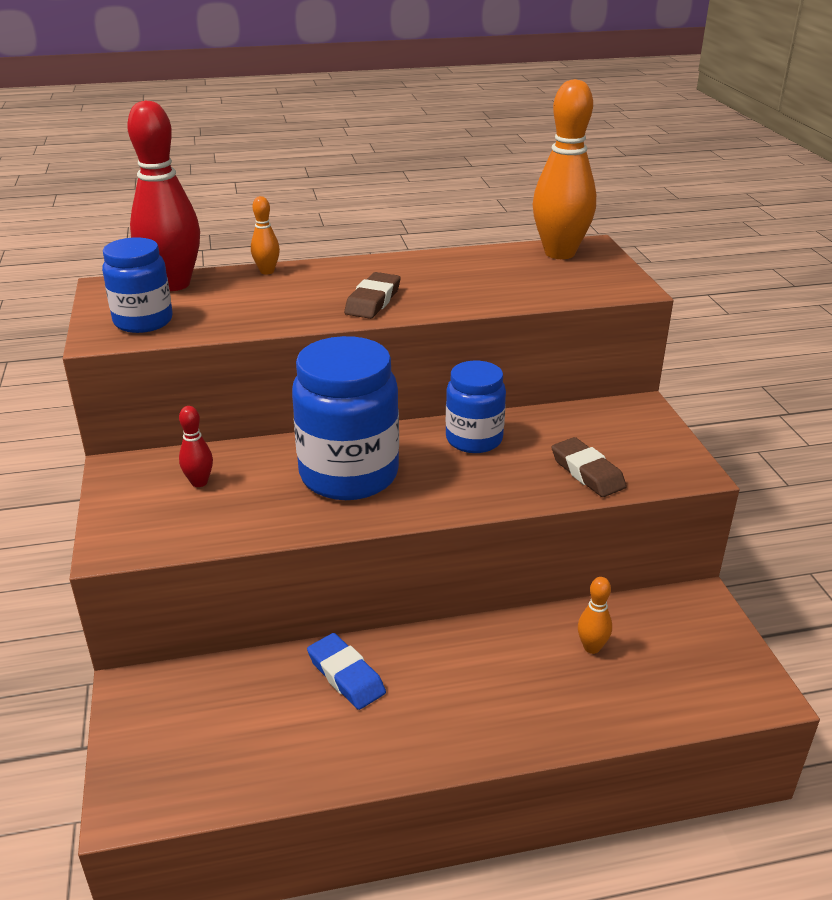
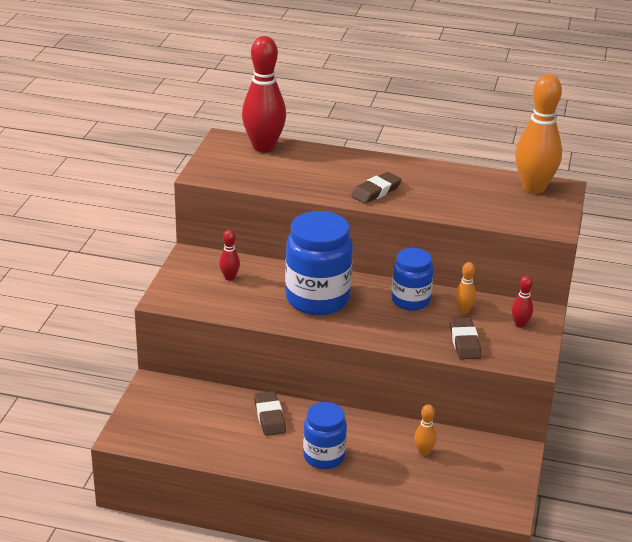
camera: 25 degrees right, 0 degrees up
(143, 321) = (230, 169): blue jar -> blue jar (324, 456)
(267, 271) = (326, 152): orange bowling pin -> orange bowling pin (463, 310)
(346, 675) = (269, 417): blue eraser -> brown eraser
(630, 428) = (520, 324): none -> red bowling pin

